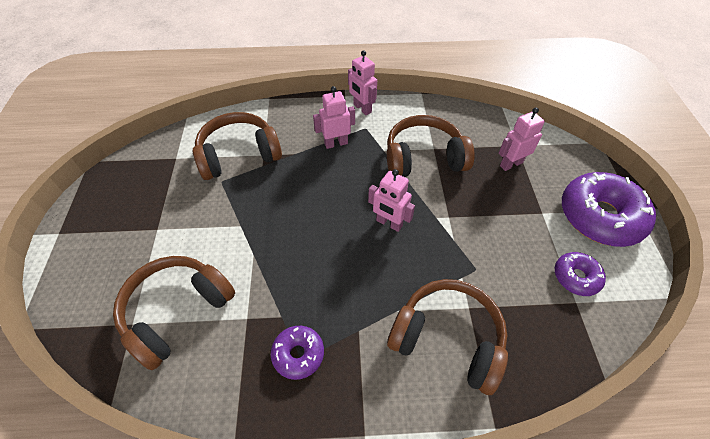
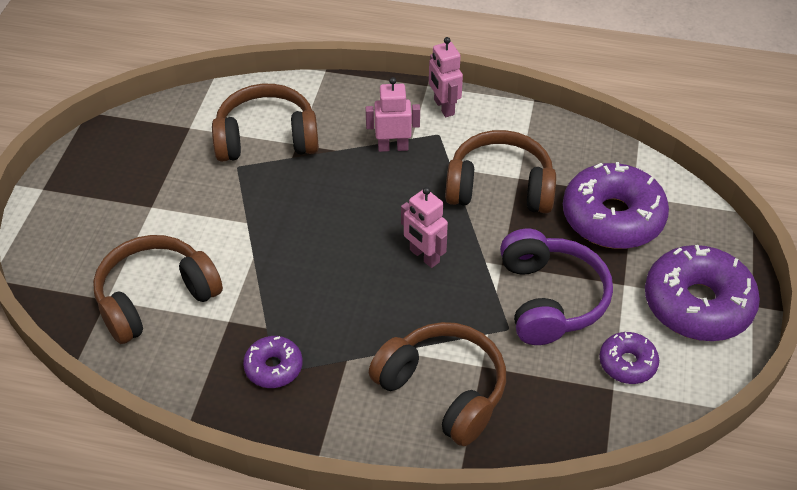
camera: 15 degrees right, 5 degrees down
(495, 237) = (549, 299): none -> purple headphones
(511, 164) = (612, 217): pink robot -> purple donut

